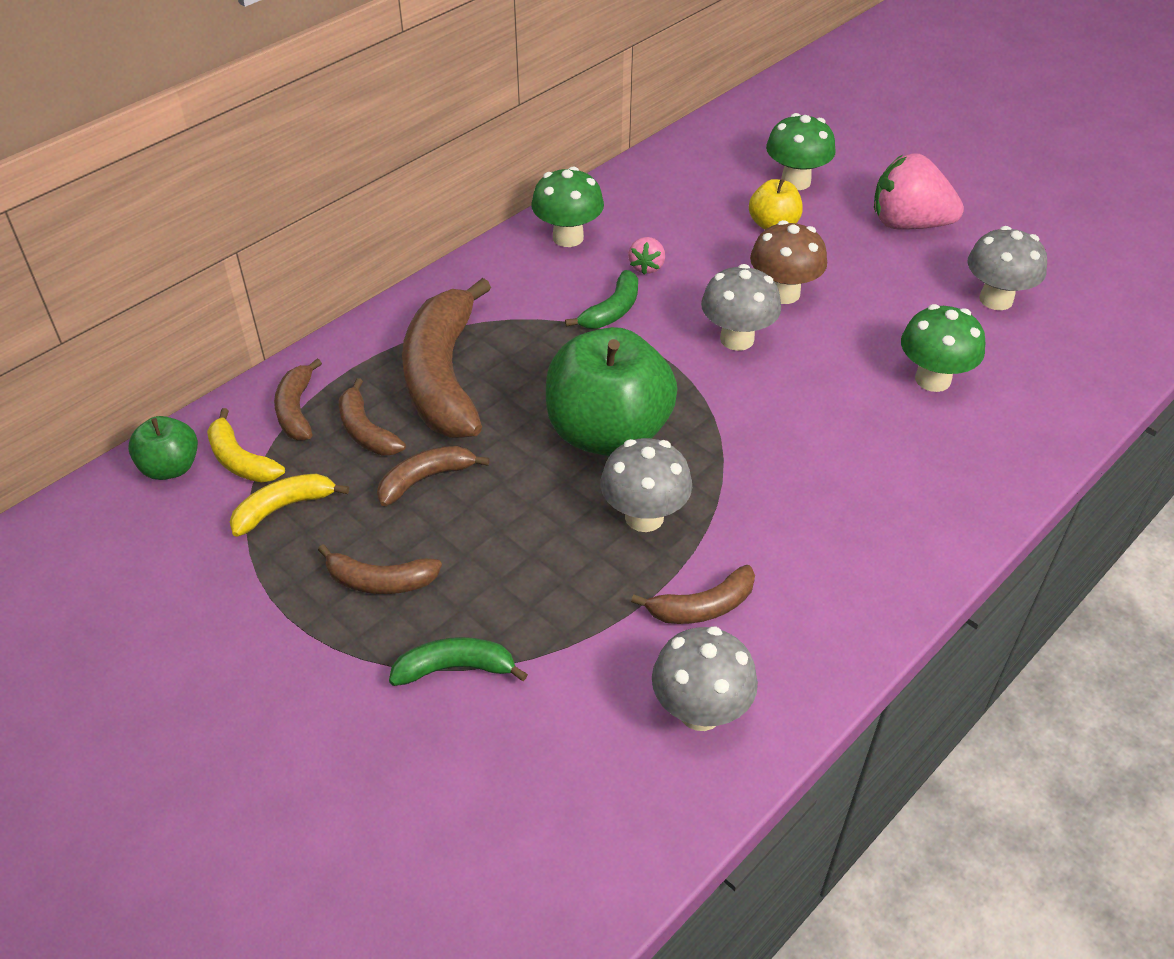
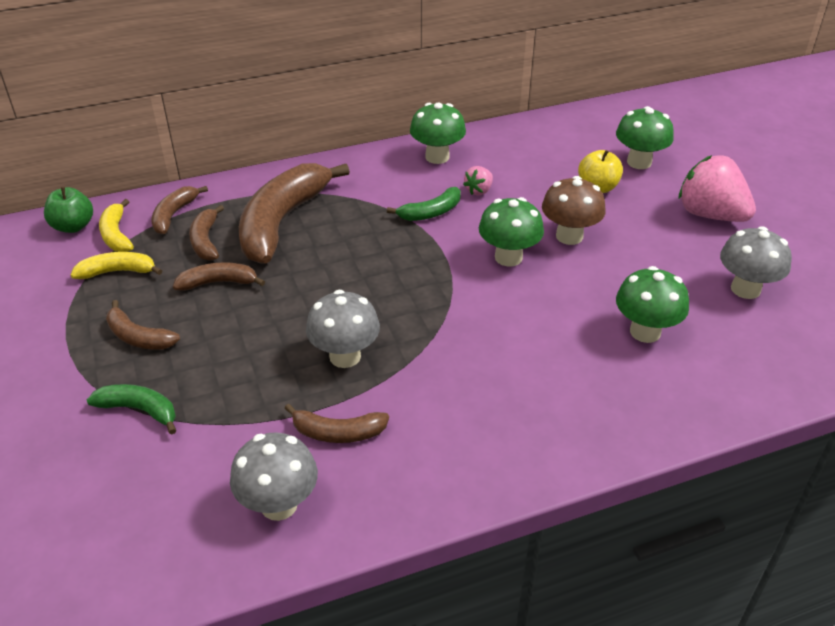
camera: 25 degrees right, 5 degrees down
(608, 433) = (364, 292): green apple -> none
(737, 339) = (508, 257): grey mushroom -> green mushroom

